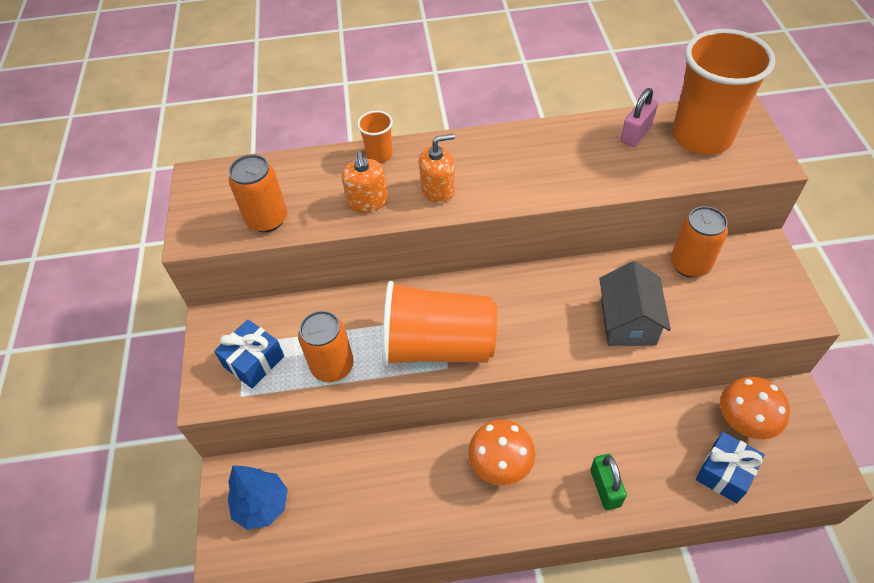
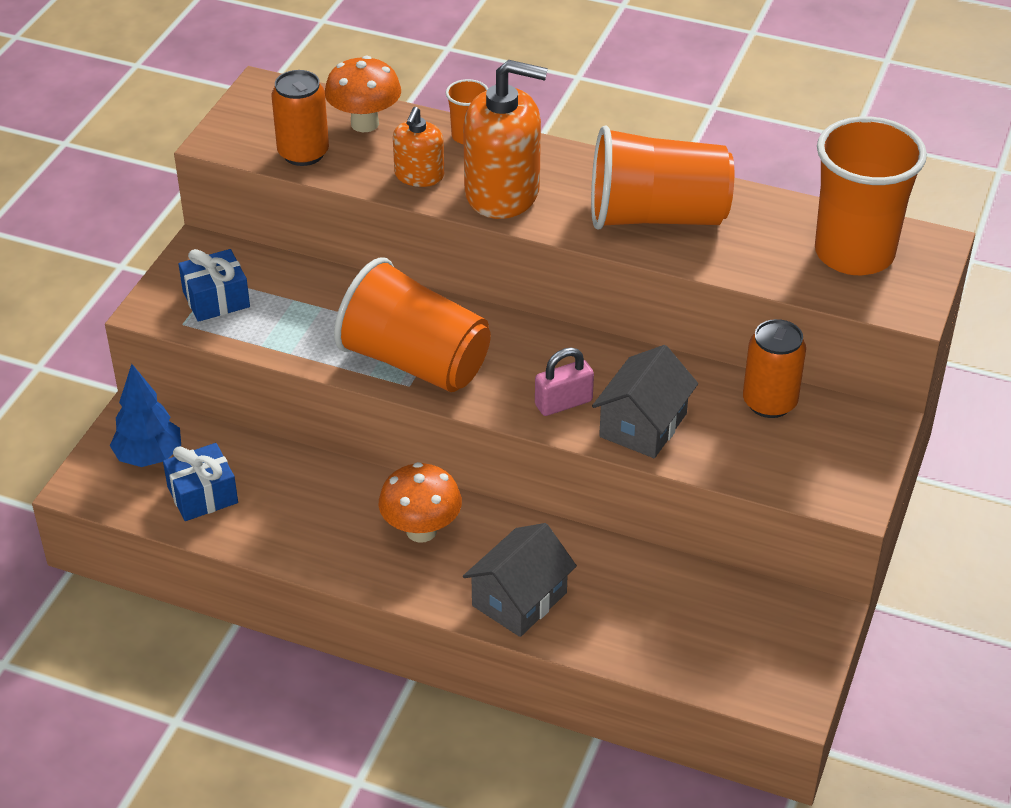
camera: 25 degrees right, 10 degrees down
(332, 366) = (291, 335): orange can -> none
(438, 190) = (502, 193): orange soap dispenser -> orange soap dispenser, size x1.82
(557, 164) = (656, 217): none -> orange cup
(605, 488) = (519, 599): green padlock -> grey house
(636, 134) = (778, 222): pink padlock -> pink padlock (563, 403)
(724, 473) = (668, 646): blue gift -> blue gift (202, 495)
(743, 423) = (735, 613): orange mushroom -> orange mushroom (365, 123)

